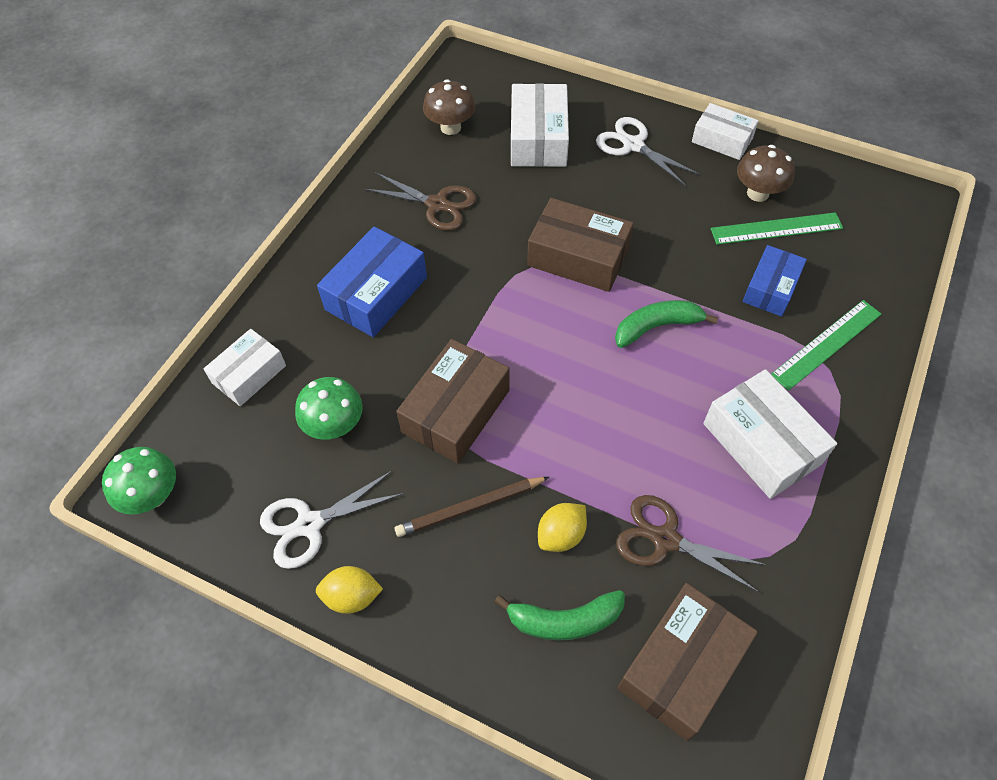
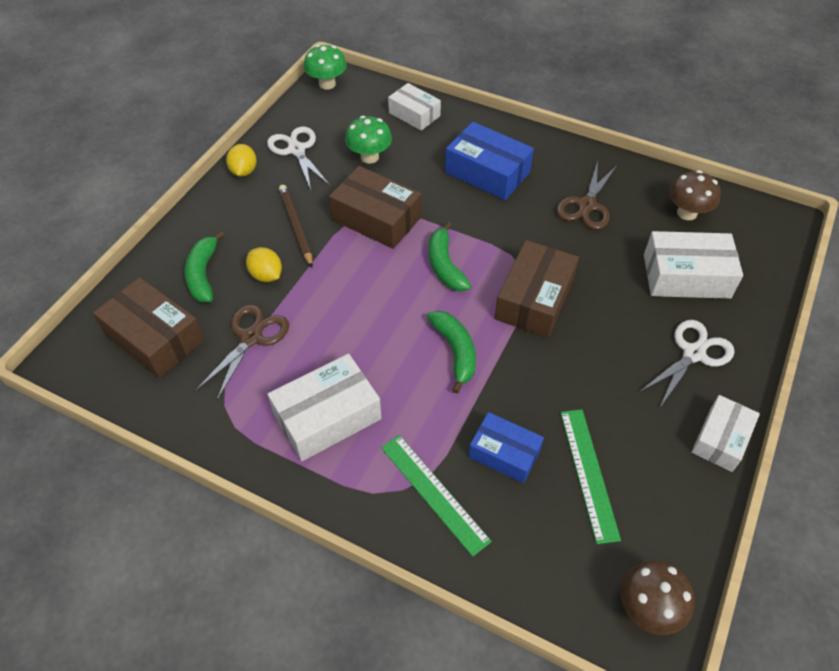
camera: 90 degrees right, 5 degrees down
(533, 337) = (445, 265): none -> green banana
(758, 193) = (640, 463): brown mushroom -> brown mushroom (648, 608)

